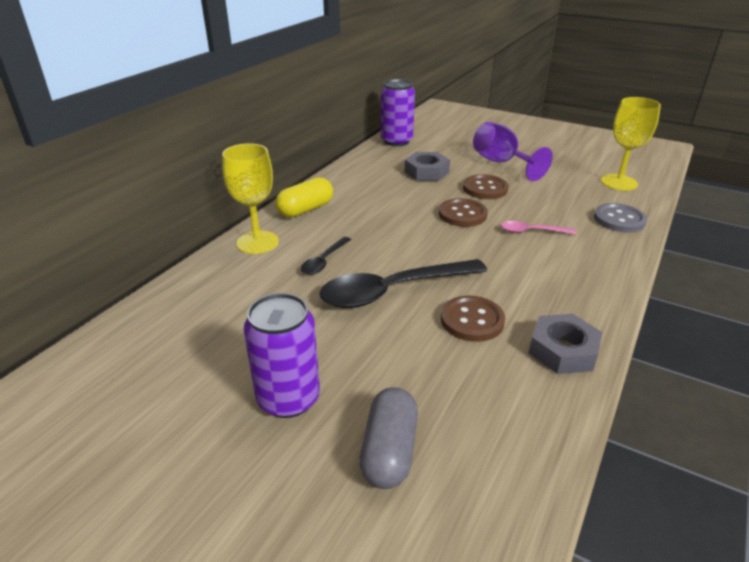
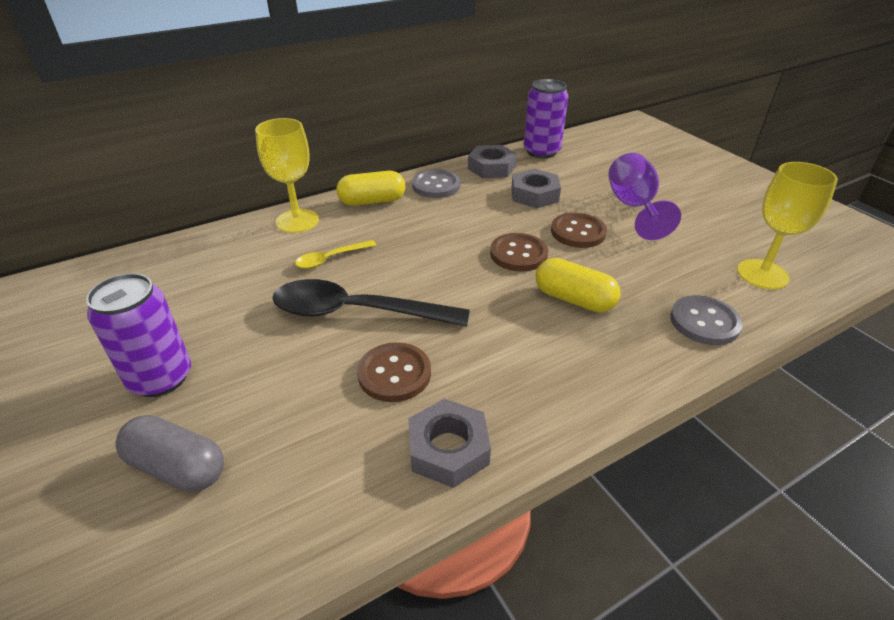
camera: 30 degrees right, 5 degrees up
(324, 261) = (331, 259): black spoon -> yellow spoon
(344, 184) = (436, 186): none -> grey button
(372, 161) = (491, 167): none -> grey nut
(389, 451) = (177, 467): grey capsule -> grey capsule turned 75 degrees clockwise
(531, 231) = (574, 299): pink spoon -> yellow capsule

